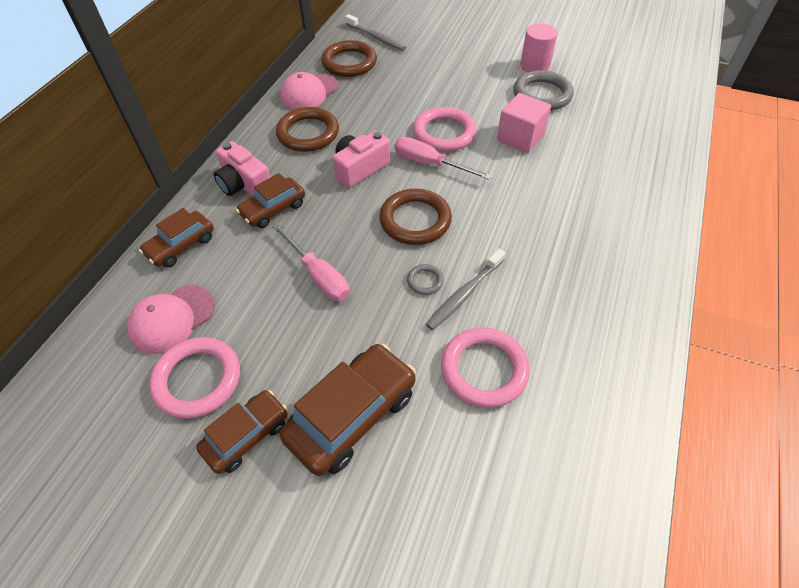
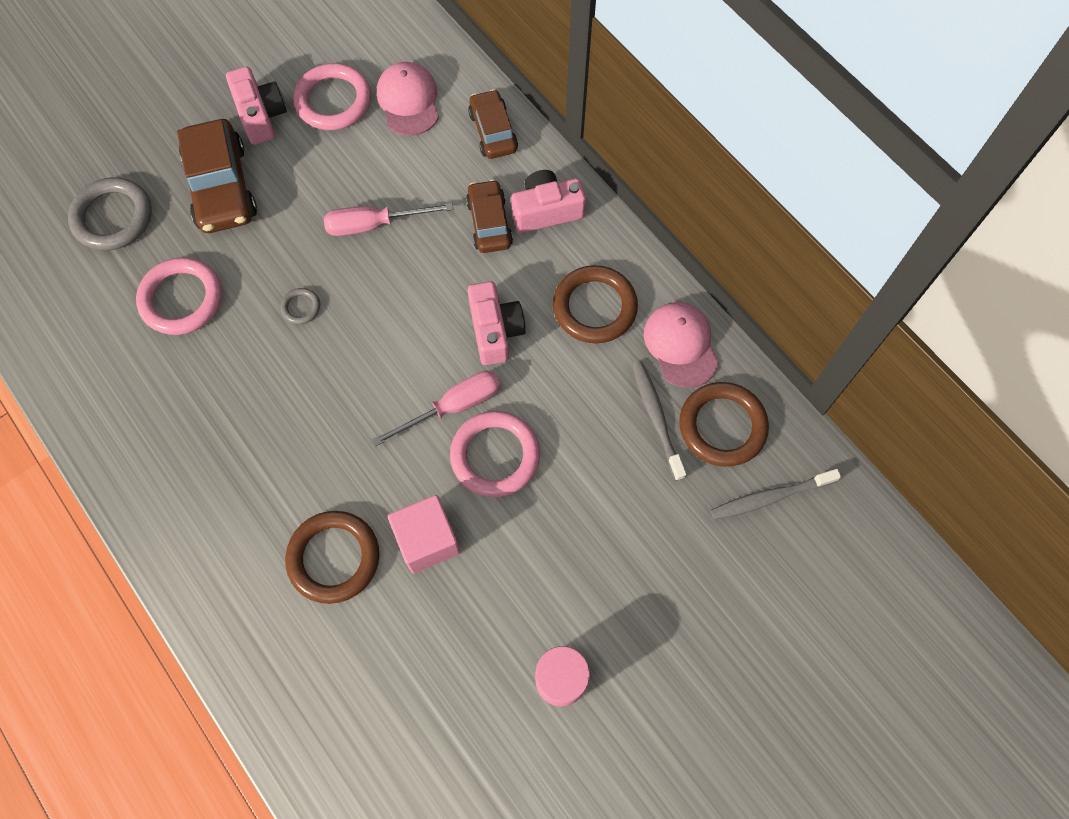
camera: 120 degrees right, 15 degrees up
(246, 435) = (261, 115): brown car -> pink camera
(415, 220) = (380, 342): brown ring -> brown ring (334, 558)
(464, 294) = (262, 331): grey toothbrush -> grey toothbrush (656, 418)
(542, 95) = (490, 636): grey ring -> grey ring (113, 217)

